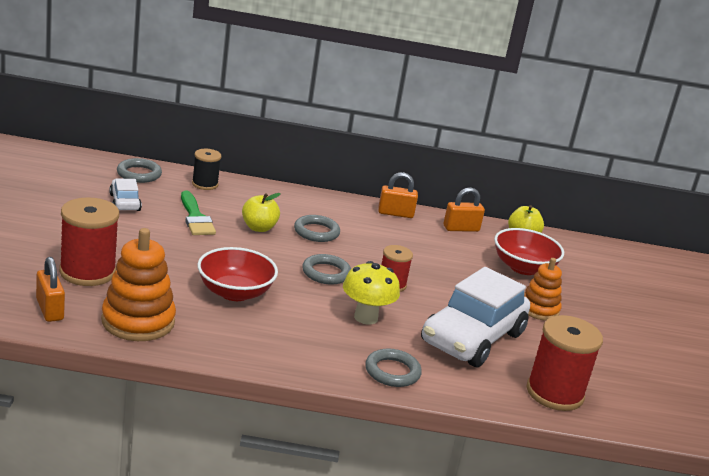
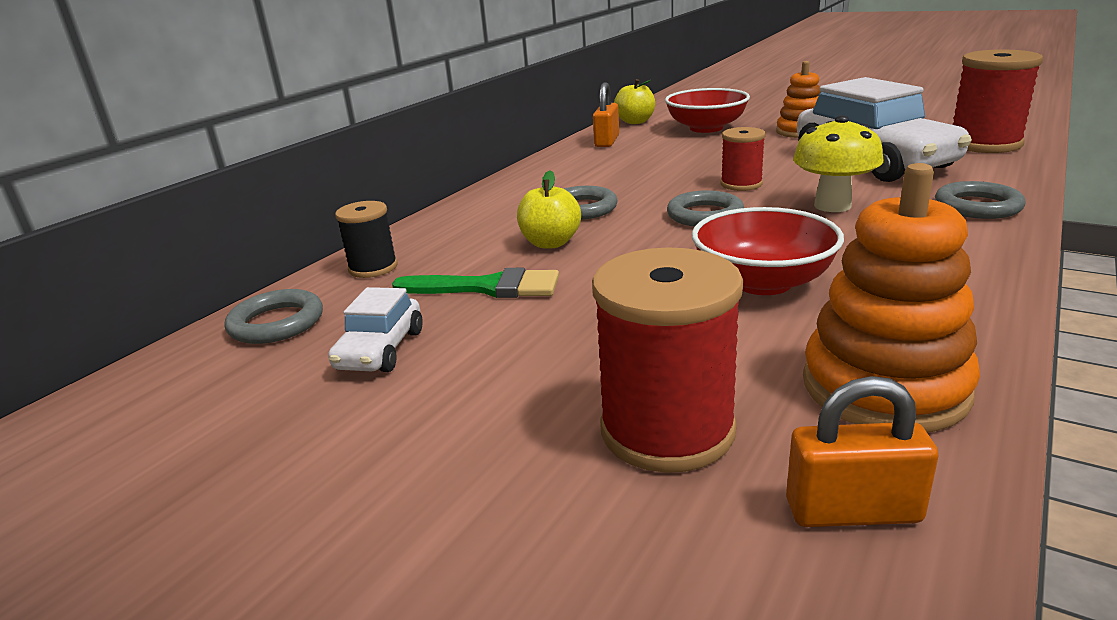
camera: 55 degrees left, 0 degrees up
(125, 202) = (380, 350): white car -> white car turned 90 degrees counterclockwise
(395, 213) = (553, 164): orange padlock -> none

